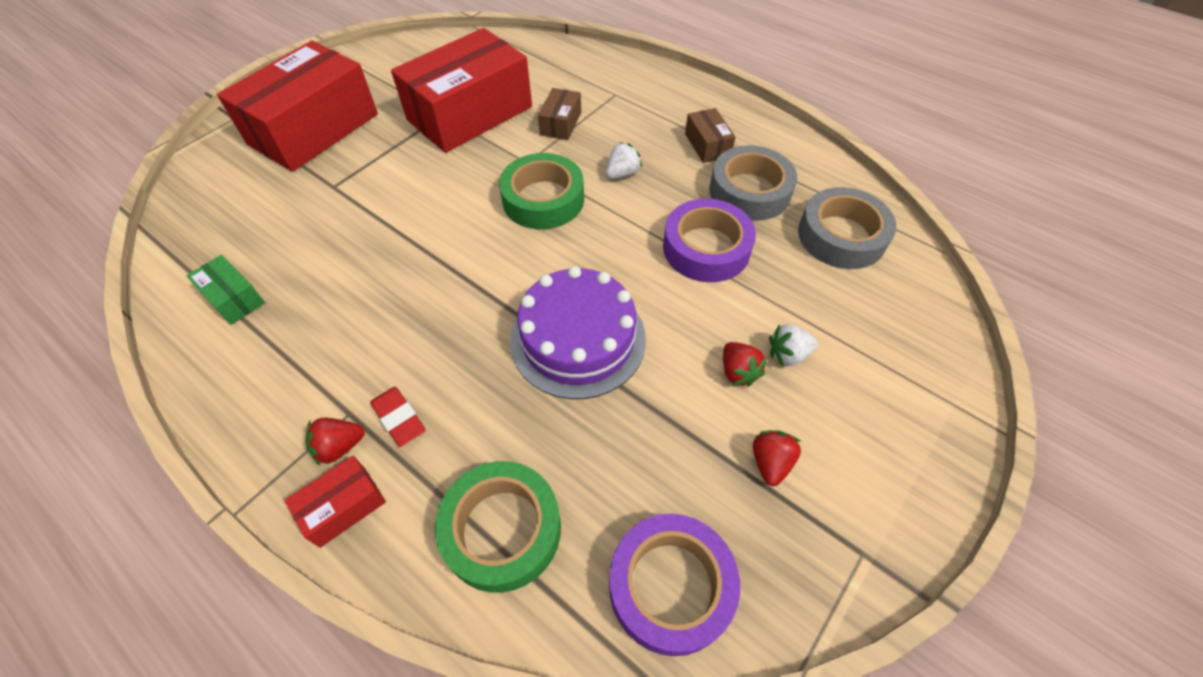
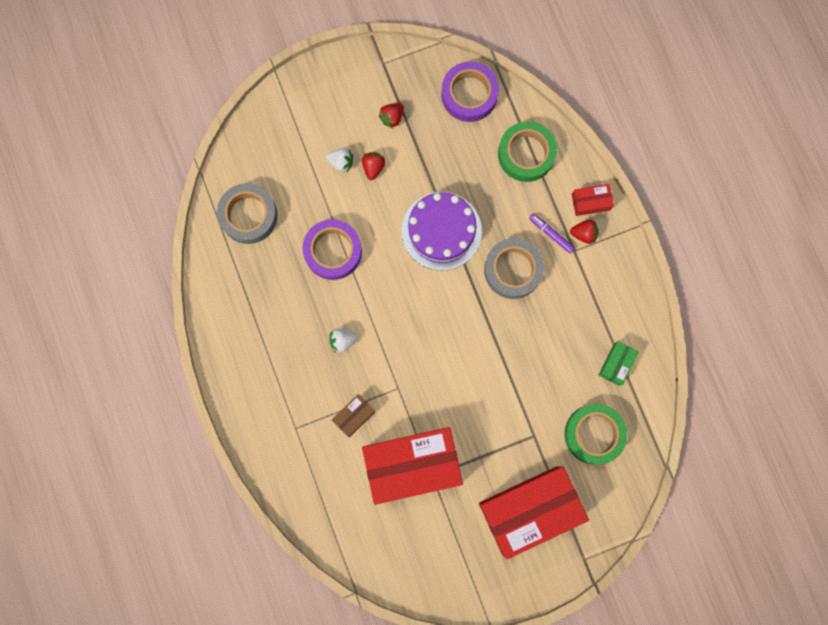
camera: 150 degrees left, 25 degrees up
(233, 298) = (616, 364): green box -> green box turned 45 degrees clockwise
(399, 418) = (551, 234): red eraser -> purple marker
(543, 199) = (405, 346): green tape -> green tape (594, 434)
(707, 145) = (269, 336): brown box -> none
(749, 191) = (273, 279): grey tape -> grey tape (513, 270)

